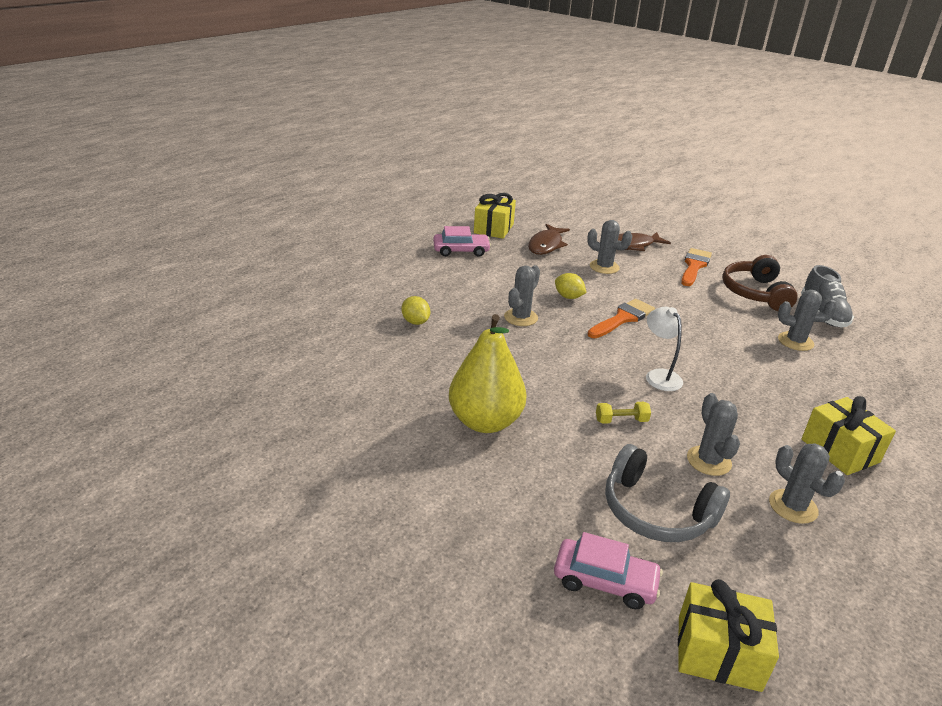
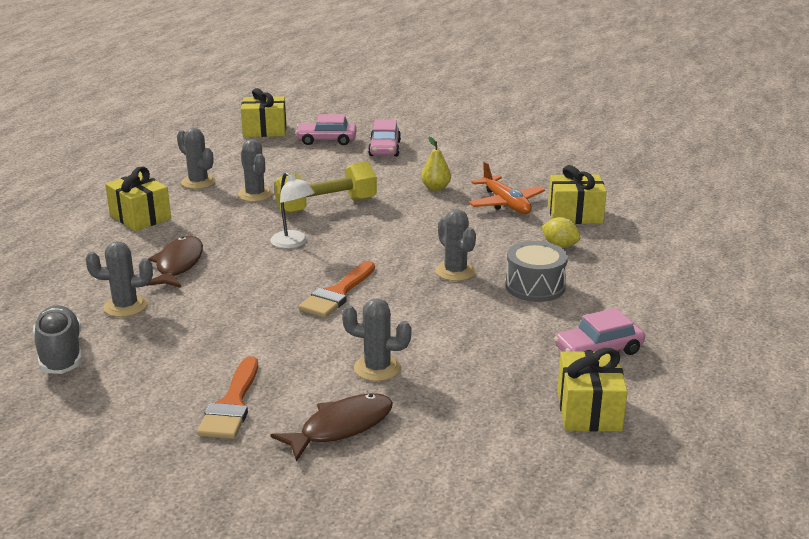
camera: 165 degrees right, 5 degrees down
(368, 351) = (575, 215): none -> yellow gift
(423, 380) = (506, 204): none -> orange plane
(466, 294) = (535, 286): none -> grey drum
(485, 422) = (436, 188): yellow pear -> yellow pear, size x0.48
(517, 528) = (384, 149): none -> pink car
(521, 317) = (455, 271): grey cactus -> grey cactus turned 45 degrees counterclockwise
(546, 245) = (482, 393): brown fish -> brown fish (178, 265)
(568, 297) = (411, 308): yellow lemon -> none
(621, 420) = (326, 206): yellow dumbbell -> yellow dumbbell, size x2.19
(656, 511) = (296, 167): grey headphones -> none
(755, 293) = (146, 371): brown headphones -> none

